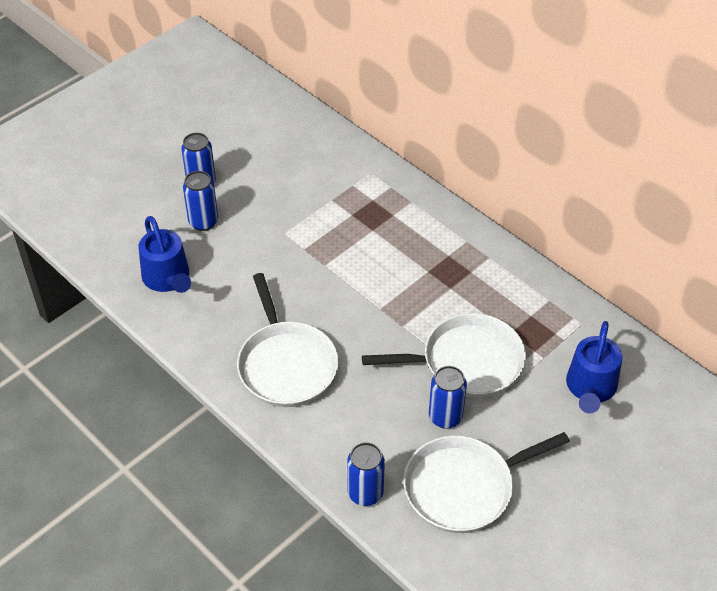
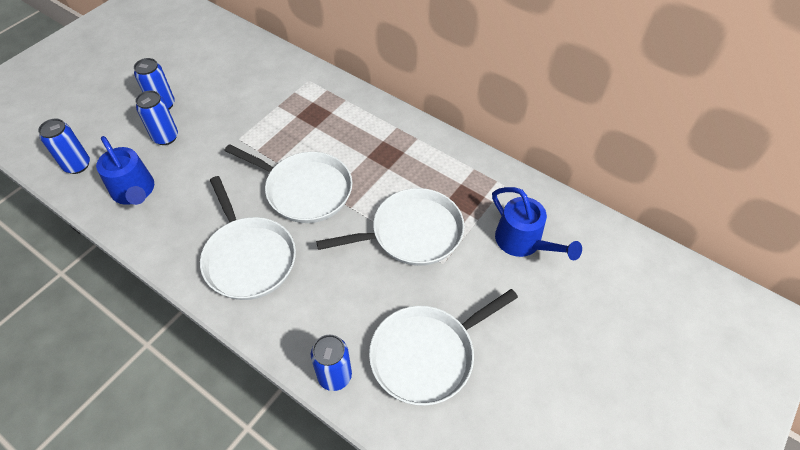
camera: 10 degrees left, 5 degrees up
(354, 300) = (305, 190): none -> white pan
(445, 417) = (400, 287): blue can -> blue can (77, 165)
(590, 388) = (523, 242): blue watering can -> blue watering can turned 45 degrees counterclockwise

